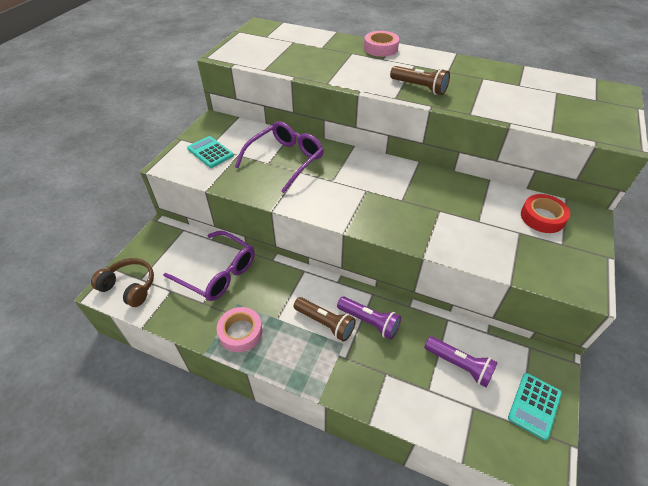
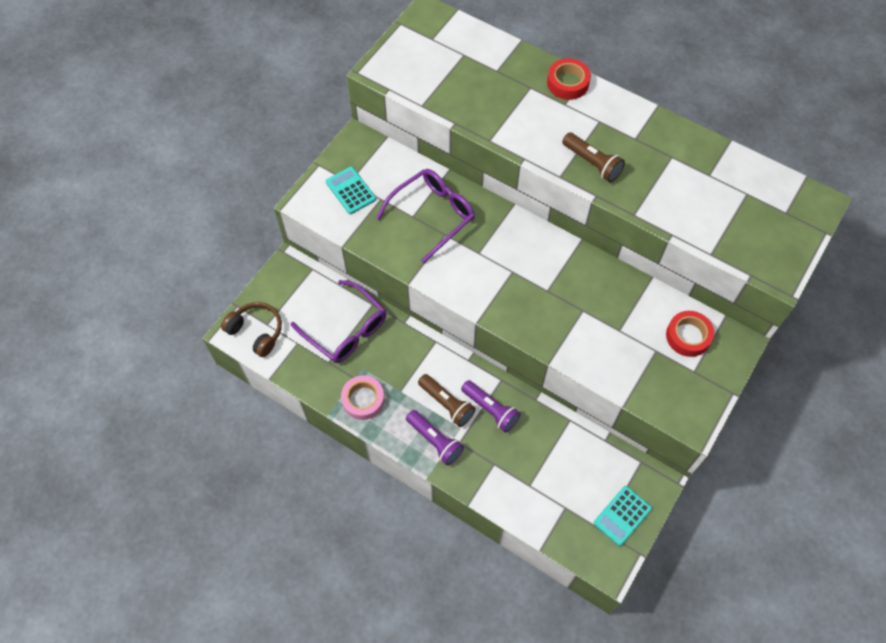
camera: 10 degrees right, 15 degrees up
(380, 48) = (567, 83): pink tape -> red tape
(459, 365) = (566, 468): purple flashlight -> purple flashlight (435, 441)

